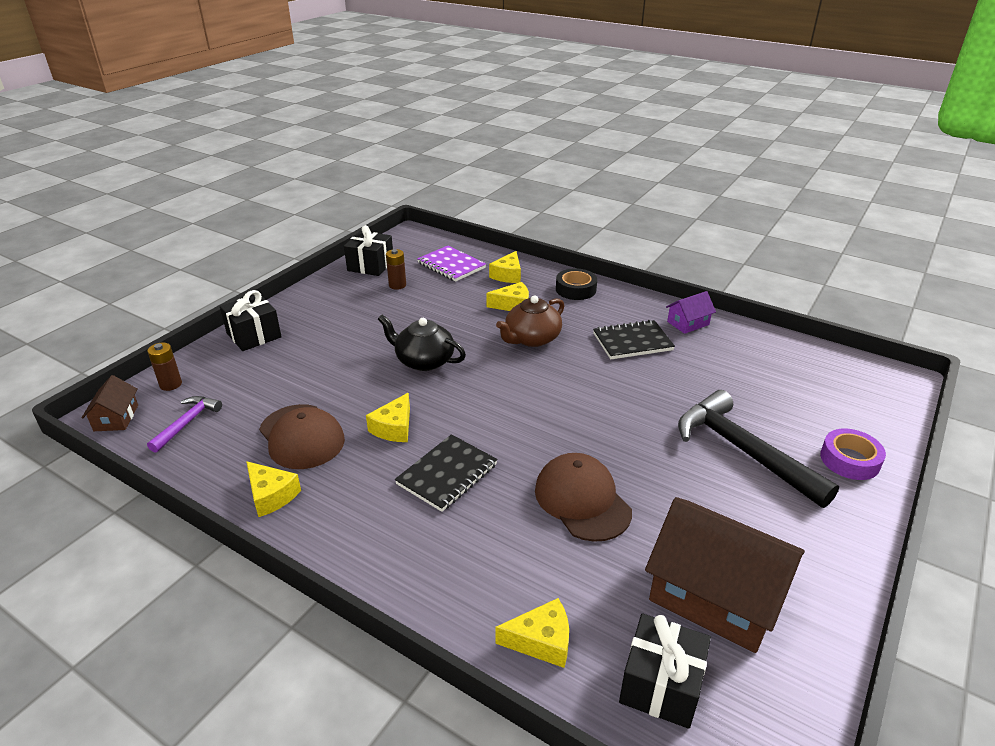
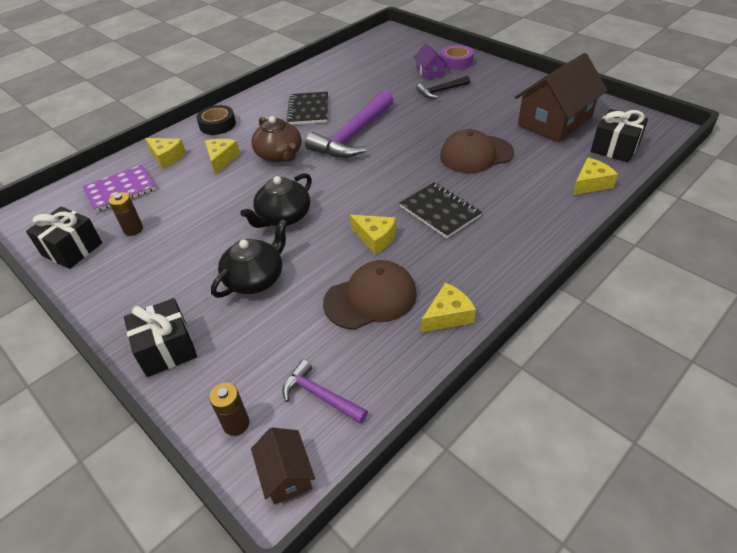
camera: 75 degrees left, 10 degrees up
(116, 418) = (286, 474): brown house -> brown house turned 60 degrees clockwise
(333, 361) = (255, 278): none -> black teapot
(541, 641) = (590, 183): yellow cheese -> yellow cheese turned 45 degrees clockwise
(590, 384) = (353, 135): none -> purple hammer
(688, 323) = (296, 84): purple house -> purple house (430, 72)
(743, 451) = (441, 91): black hammer -> black hammer, size x0.52

